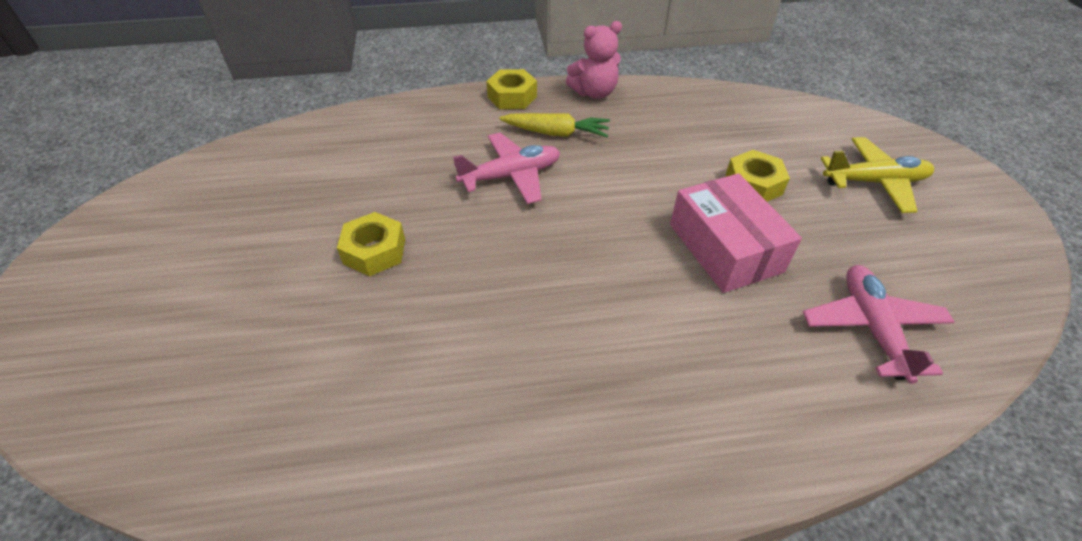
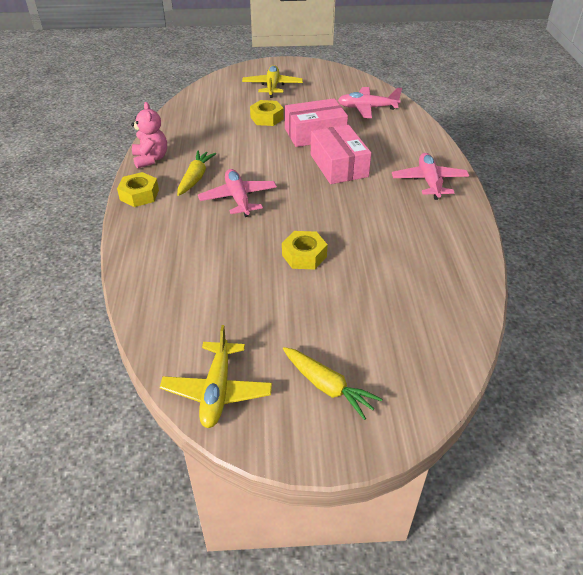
camera: 85 degrees left, 5 degrees down
(121, 285) = (328, 387): none -> yellow carrot
(163, 195) = (217, 391): none -> yellow plane
(596, 437) = (429, 182): none -> pink plane
(624, 284) = (339, 165): none -> pink box

